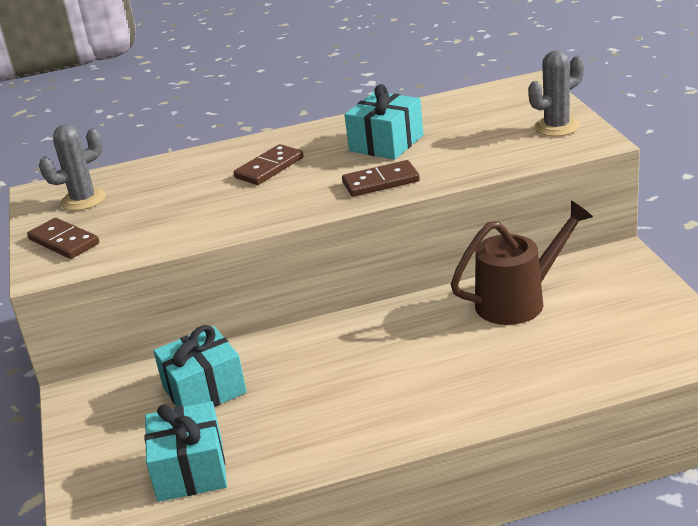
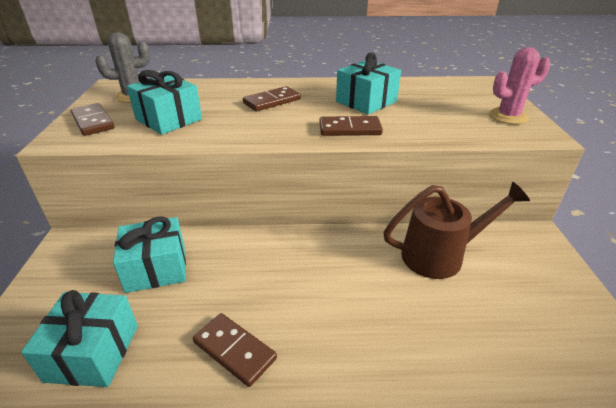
camera: 10 degrees right, 5 degrees up
(157, 218) = (169, 119): none -> turquoise gift
(334, 431) = (234, 350): none -> brown domino
(556, 127) = (508, 116): grey cactus -> pink cactus

